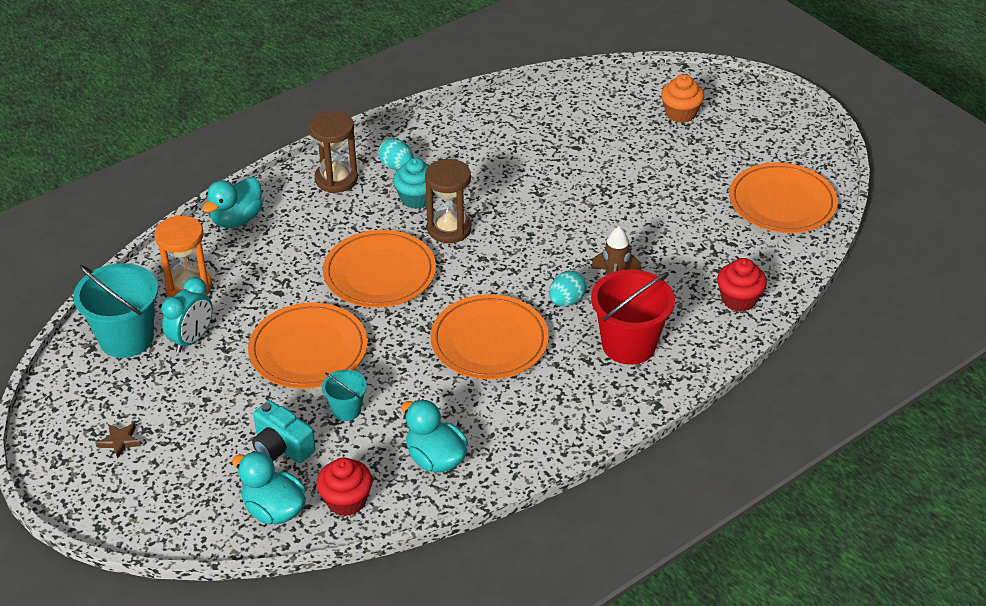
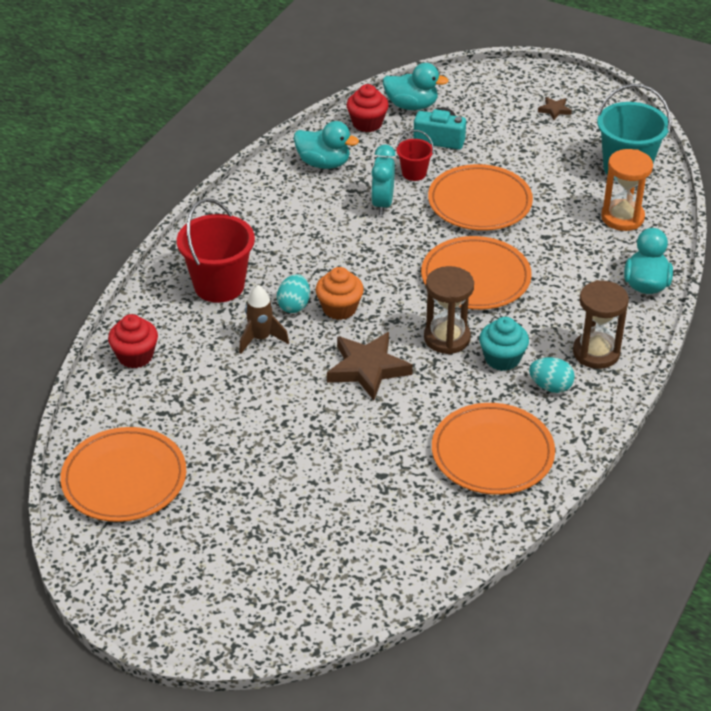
camera: 155 degrees right, 0 degrees up
(192, 339) = (576, 183): turquoise clock -> turquoise clock (382, 204)
(346, 410) = (414, 173): turquoise bucket -> red bucket
(489, 341) = (339, 252): orange plate -> orange plate (492, 453)
(535, 225) = (368, 369): none -> brown star
(680, 113) = (287, 567): orange cupcake -> orange cupcake (339, 308)

